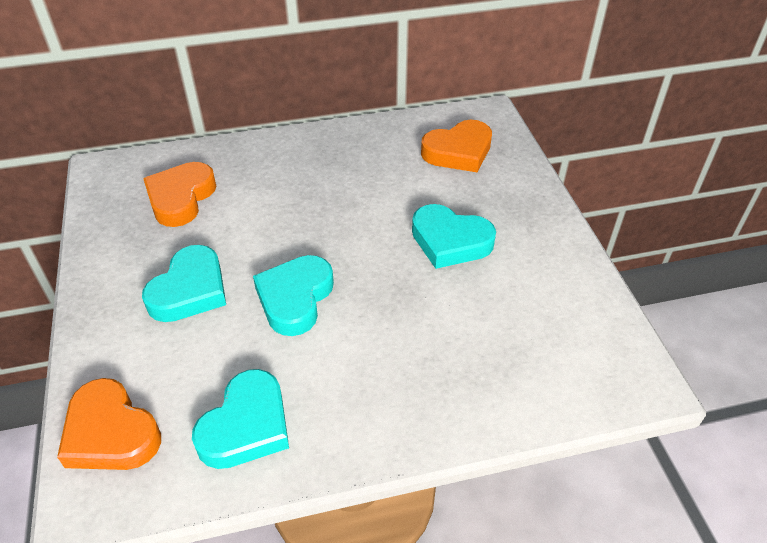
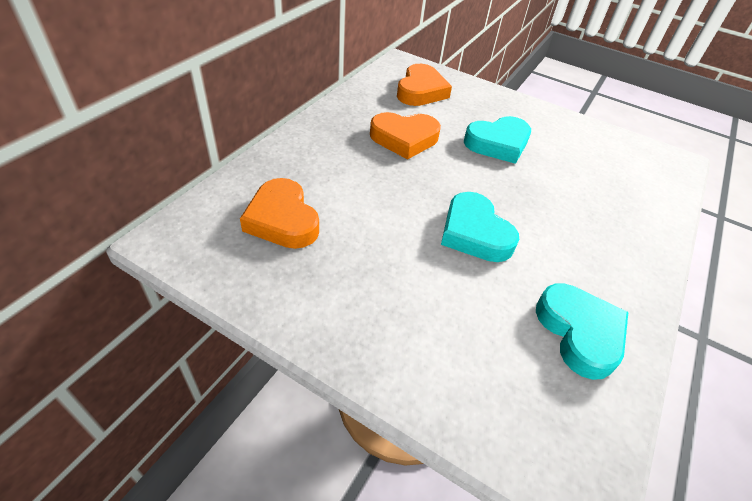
camera: 50 degrees left, 0 degrees up
(111, 433) = (517, 422): orange heart -> orange heart (404, 139)
(190, 290) = (400, 278): turquoise heart -> none

